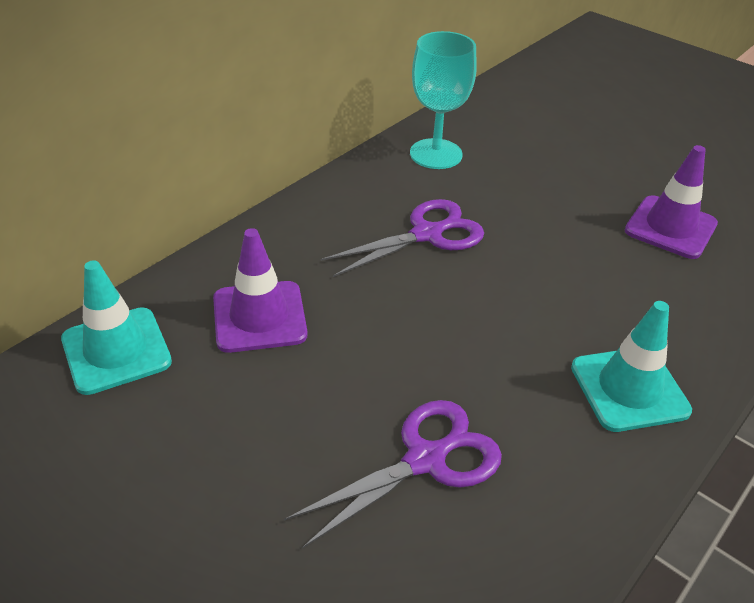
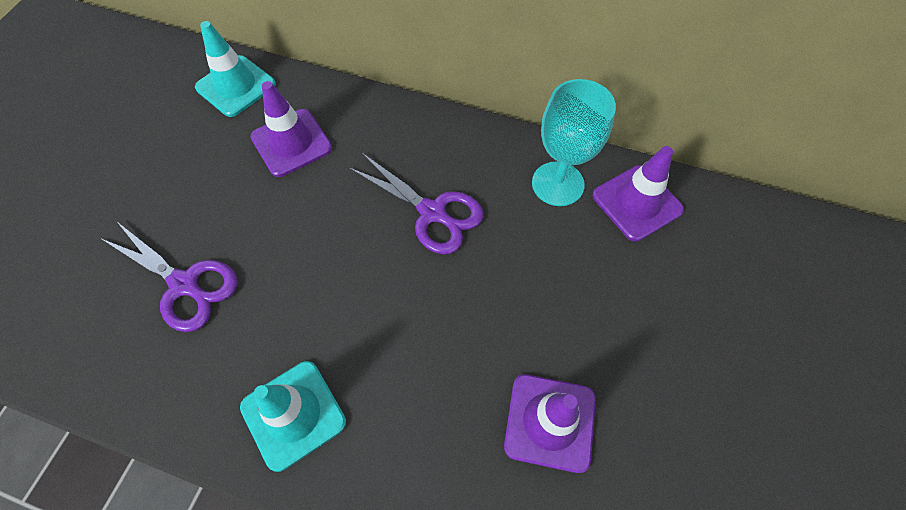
camera: 70 degrees right, 20 degrees up
(479, 123) = (637, 203): none -> purple traffic cone

